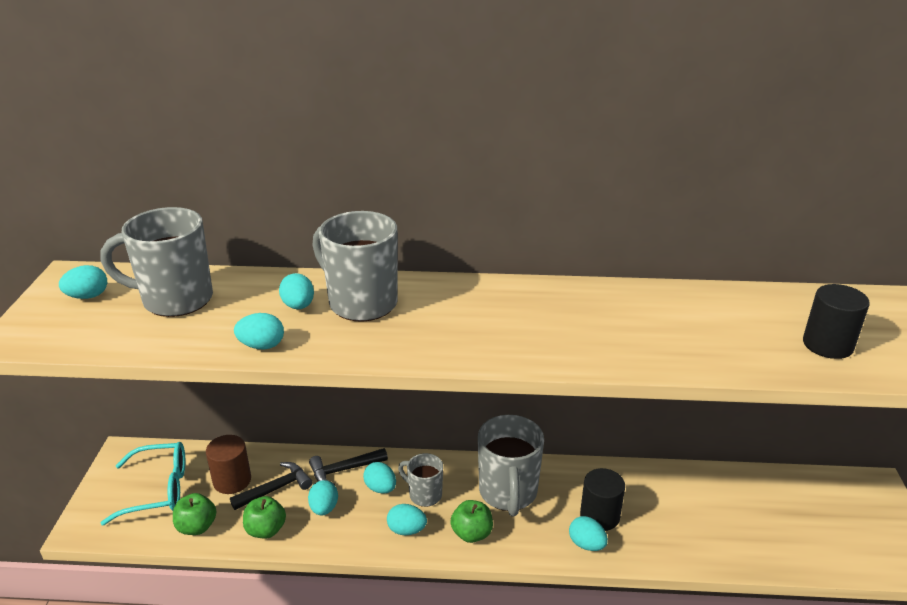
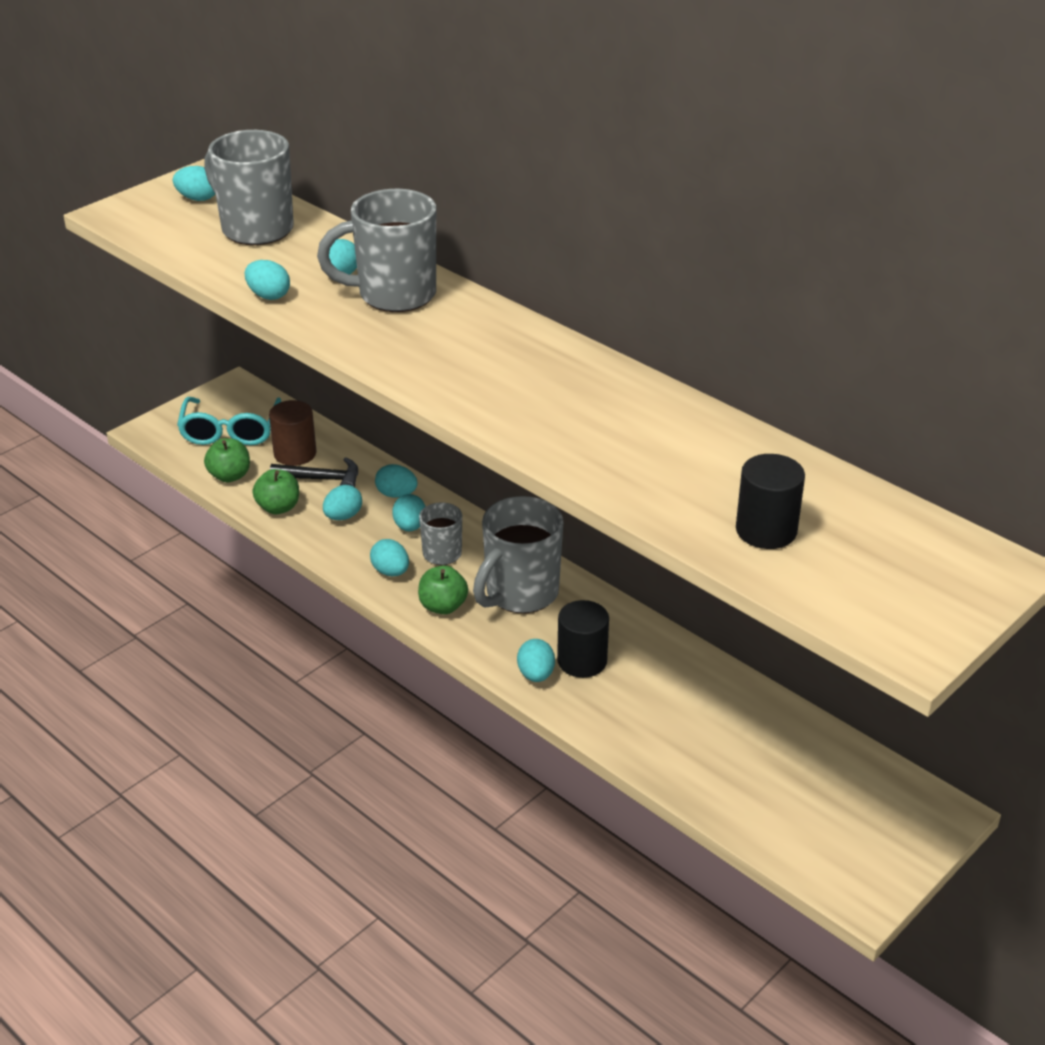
camera: 40 degrees right, 5 degrees up
(157, 490) = (230, 430): turquoise glasses -> turquoise glasses turned 60 degrees clockwise
(344, 470) = (396, 494): black hammer -> turquoise egg
(361, 303) = (394, 295): grey mug -> grey mug turned 90 degrees counterclockwise

